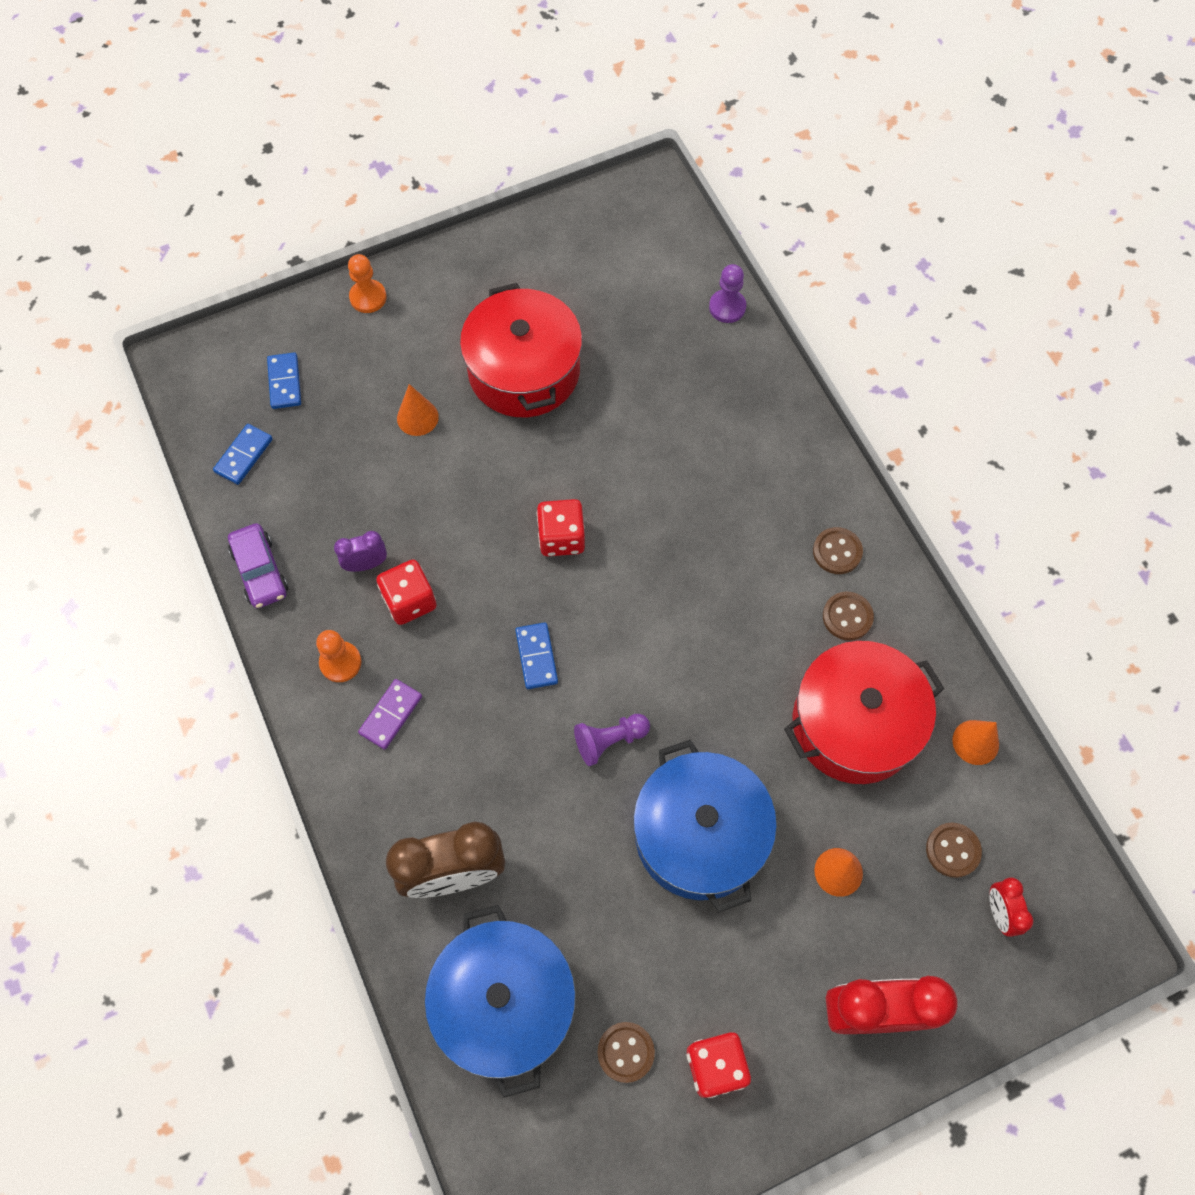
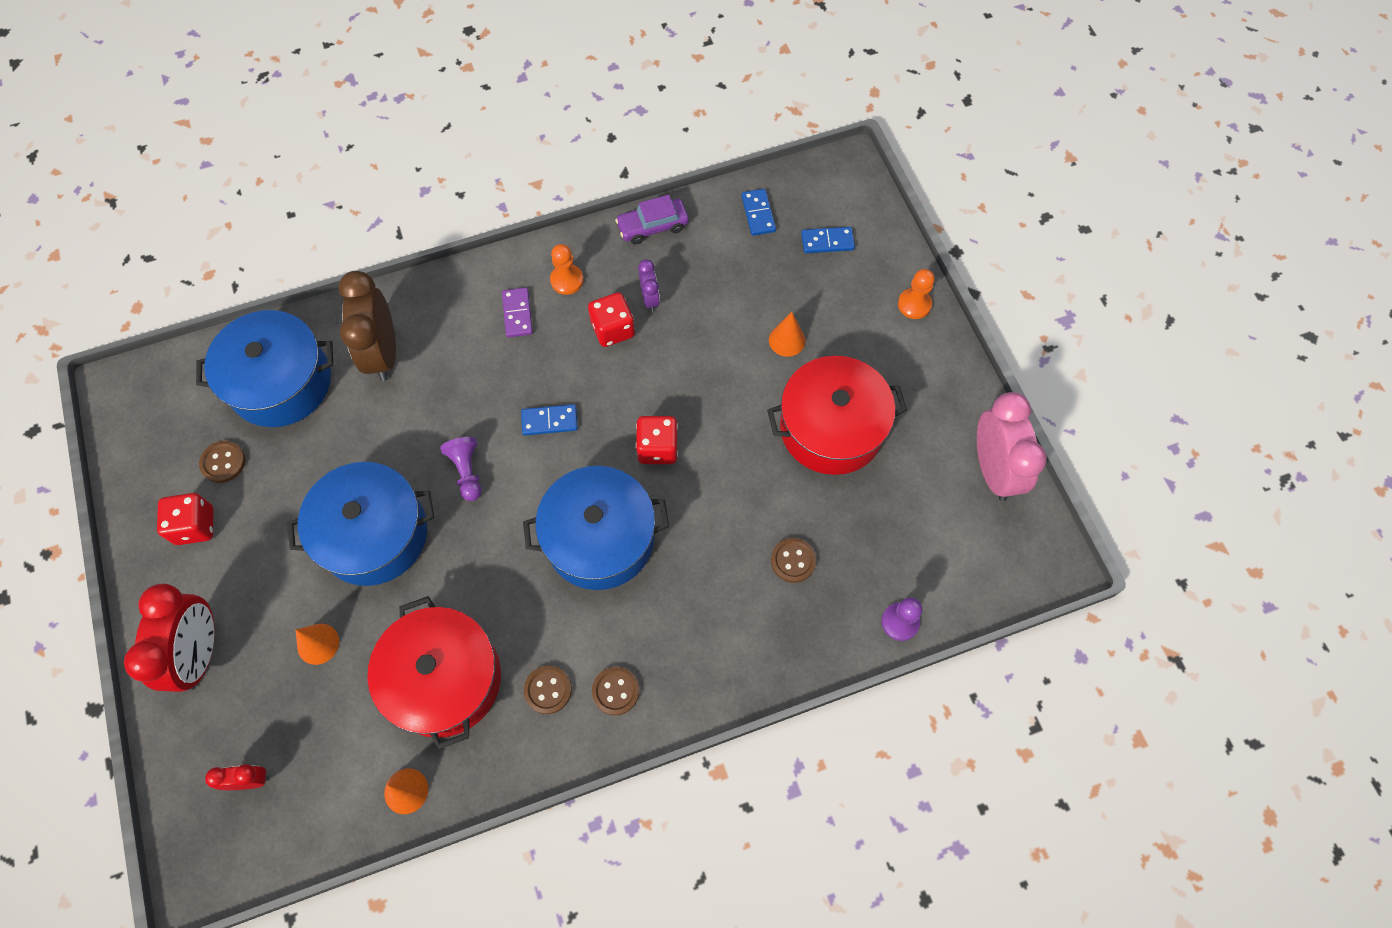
camera: 95 degrees right, 0 degrees up
(243, 455) = (758, 214): blue domino -> blue domino turned 45 degrees clockwise
(391, 715) = (517, 314): purple domino -> purple domino turned 45 degrees clockwise
(559, 230) = (993, 470): none -> pink clock
(674, 585) = (600, 538): none -> blue pot
(952, 850) = (313, 748): brown button -> brown button (793, 560)

